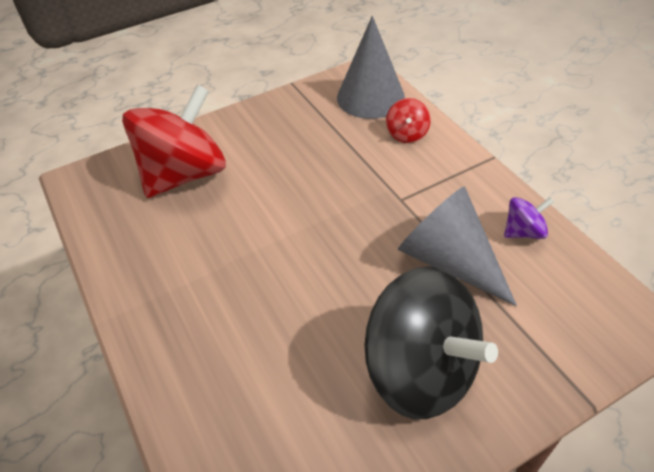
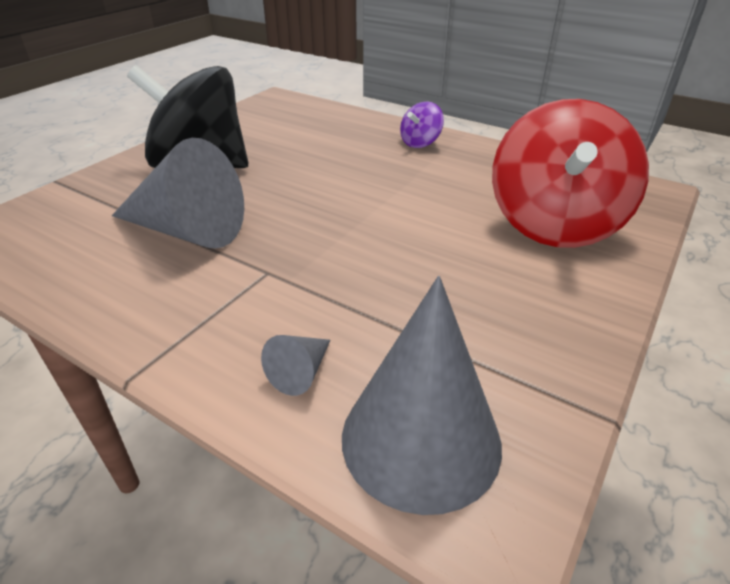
camera: 150 degrees right, 10 degrees down
(407, 134) = (301, 372): red spinning top -> grey cone
(523, 231) = (91, 280): purple spinning top -> purple spinning top (420, 143)

